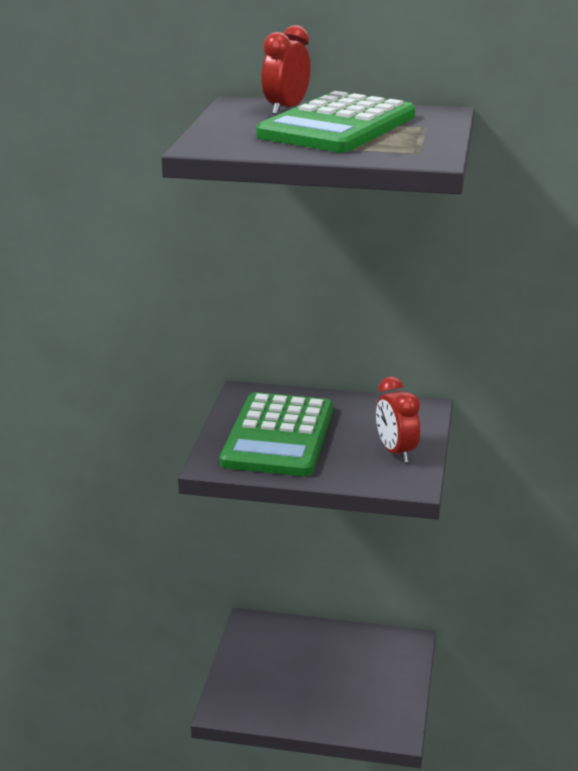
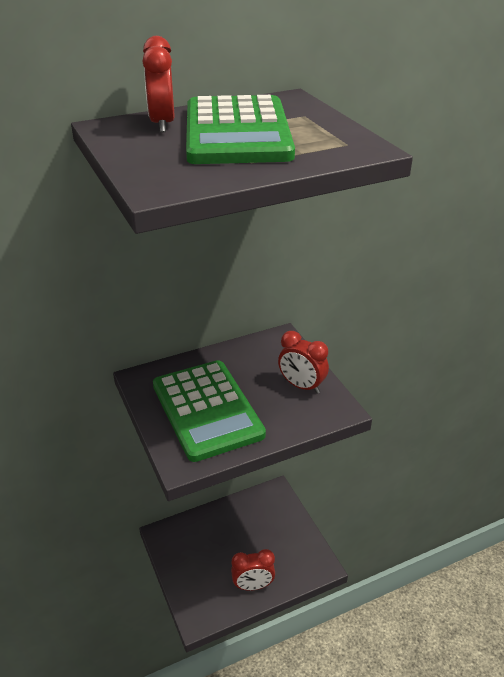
camera: 35 degrees left, 10 degrees up
(304, 711) = (253, 586): none -> red clock

